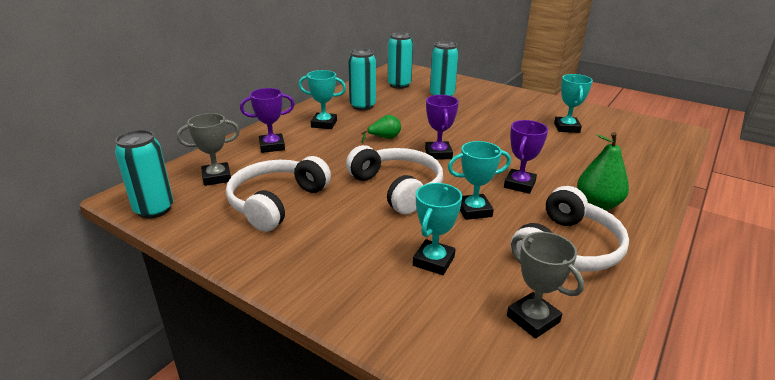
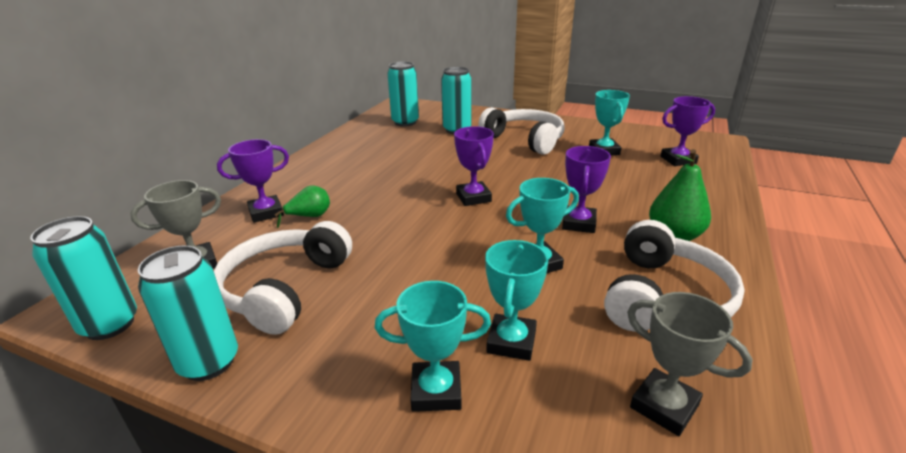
camera: 10 degrees left, 0 degrees up
(324, 124) = (327, 177): turquoise trophy -> turquoise trophy (436, 391)
(362, 106) = (368, 151): turquoise can -> turquoise can (209, 362)
(384, 138) = (404, 186): green pear -> green pear (309, 217)
(397, 188) = (437, 247): white headphones -> white headphones (525, 140)
(632, 143) = (678, 160): none -> purple trophy

